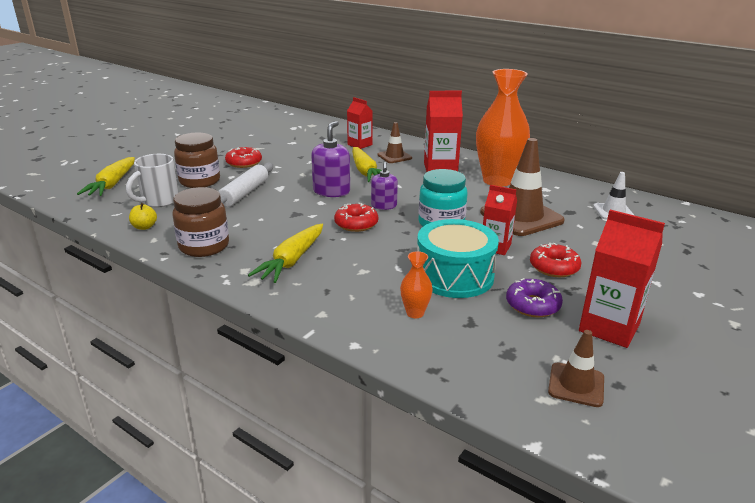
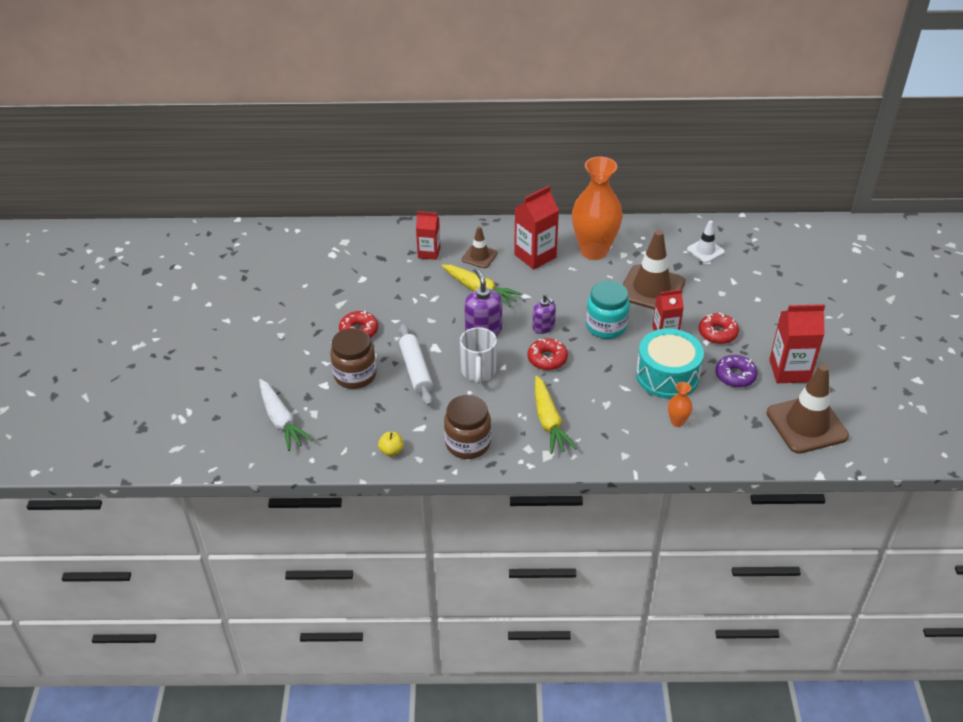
camera: 35 degrees left, 15 degrees up
(112, 184) = (281, 420): yellow carrot -> white carrot
(159, 201) = (357, 417): white mug -> white mug (478, 371)
(576, 385) = (806, 424): brown traffic cone -> brown traffic cone, size x1.88

